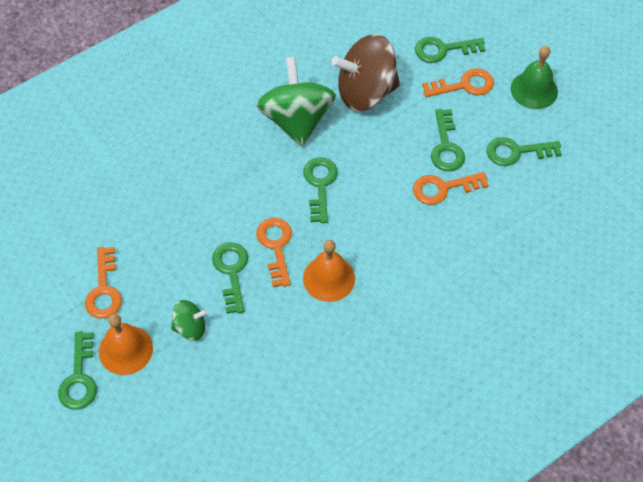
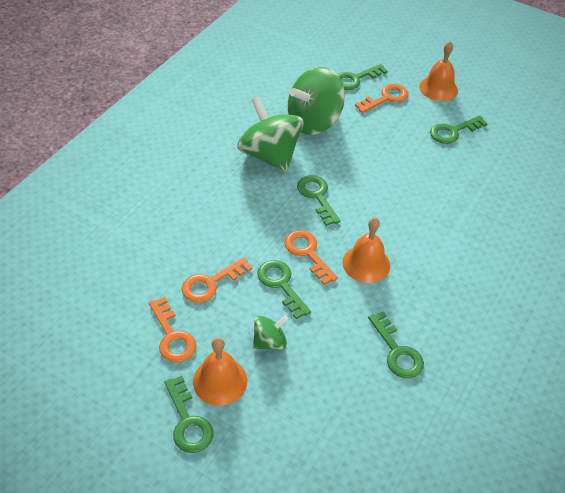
camera: 25 degrees left, 10 degrees down
(366, 92) = (314, 122): brown spinning top -> green spinning top
(443, 188) = (415, 171): orange key -> orange key (211, 283)
(446, 146) = (399, 142): green key -> green key (397, 351)
(534, 90) = (438, 88): green bell -> orange bell

